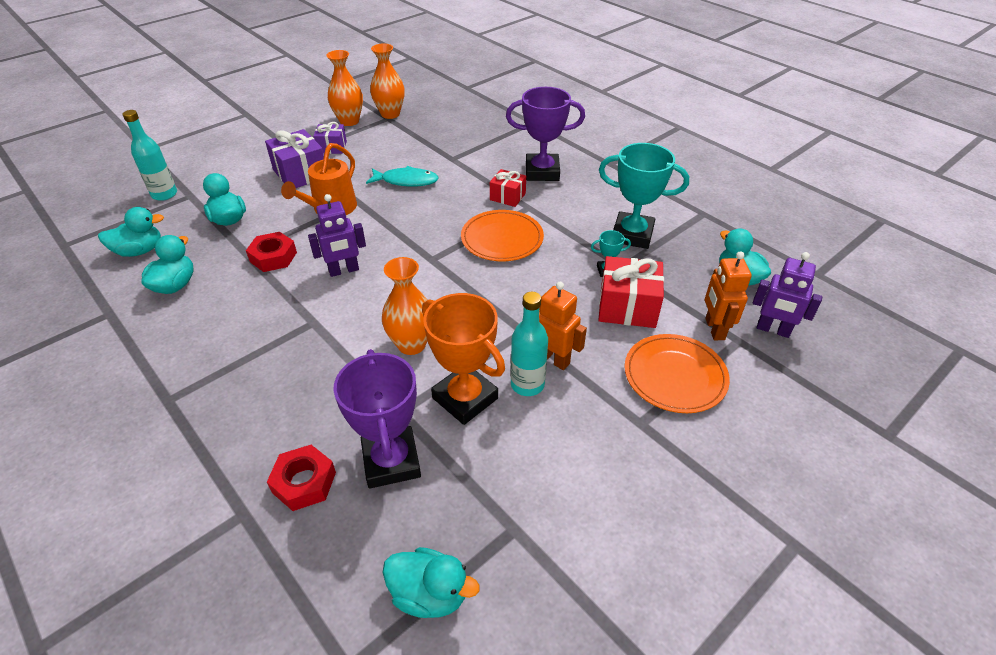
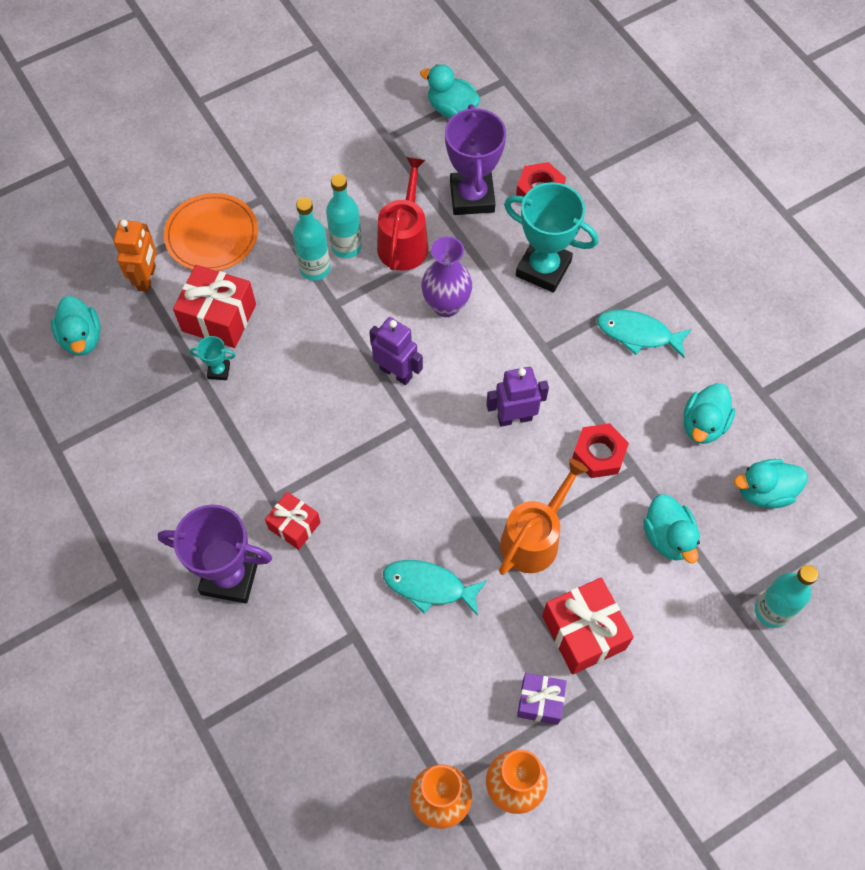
camera: 170 degrees left, 20 degrees up
(216, 345) = (638, 334): none -> turquoise fish
(300, 173) = (583, 632): purple gift -> red gift
(411, 344) = (446, 305): orange vase -> purple vase
(465, 398) = (404, 242): orange trophy -> red watering can
(502, 239) = (322, 442): orange plate -> none
(553, 359) = (315, 268): orange robot -> turquoise bottle
(632, 235) = (163, 424): turquoise trophy -> turquoise trophy (543, 268)
(773, 330) = (91, 268): purple robot -> purple robot (396, 372)

